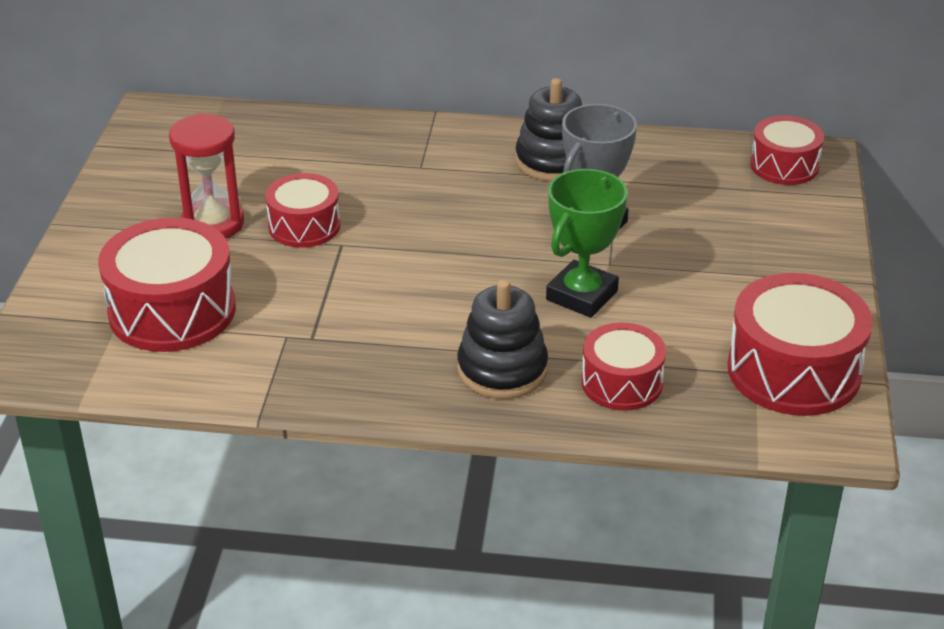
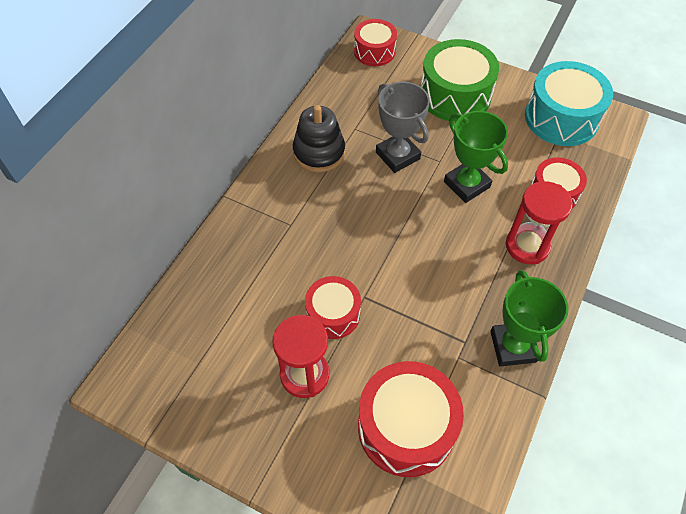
camera: 70 degrees left, 20 degrees up
(323, 380) = (513, 346): none -> green trophy
(502, 370) = (527, 246): black stacking toy -> red hourglass
(755, 255) = (455, 95): none -> green drum
(793, 371) = (561, 118): red drum -> turquoise drum

